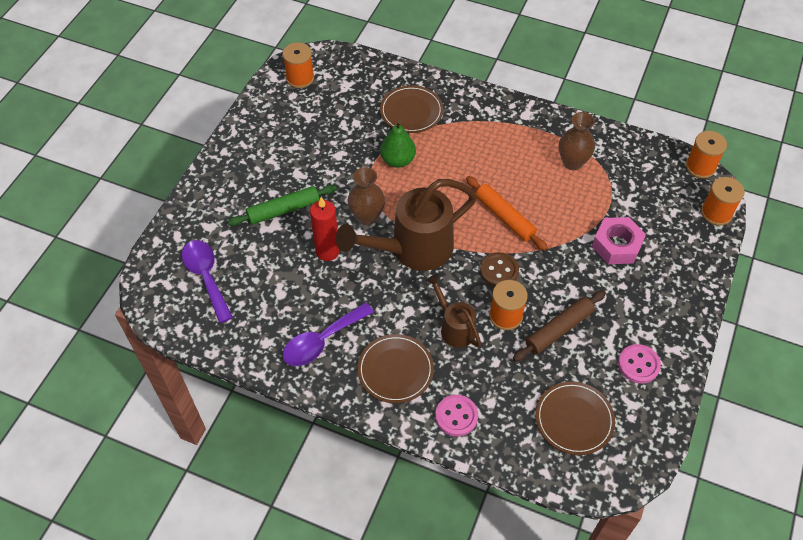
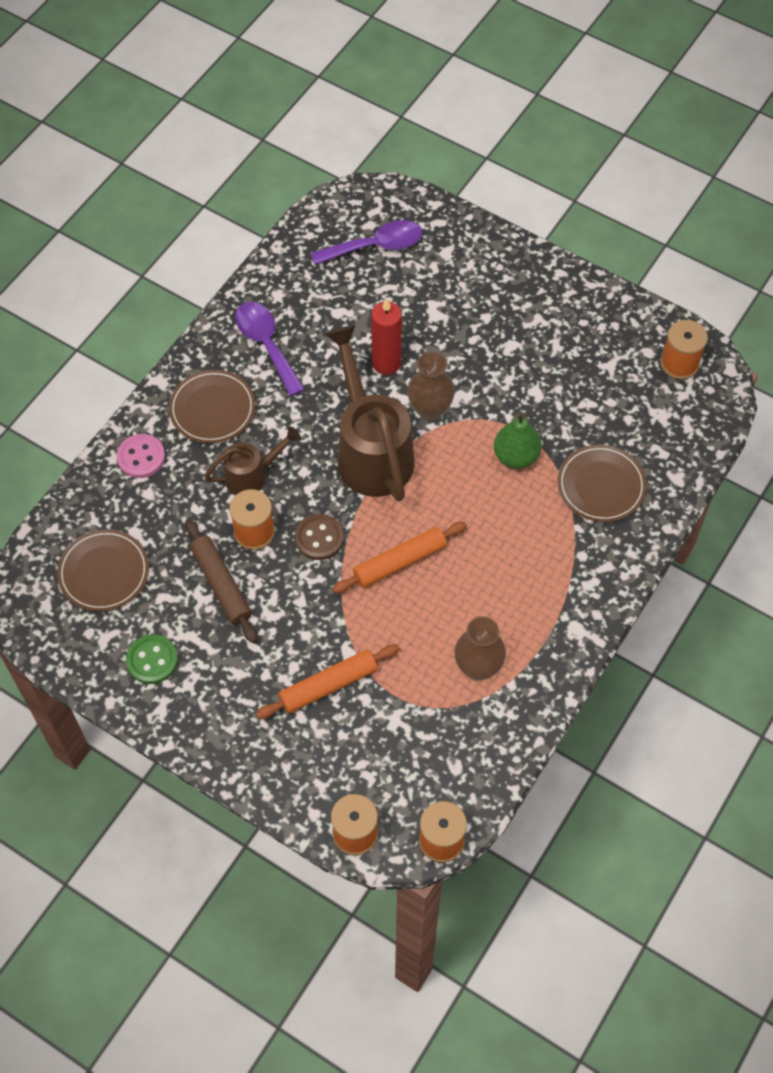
camera: 100 degrees right, 5 degrees up
(283, 210) = (457, 325): green rolling pin -> none
(616, 245) = (328, 685): pink nut -> orange rolling pin
(638, 364) = (152, 660): pink button -> green button

